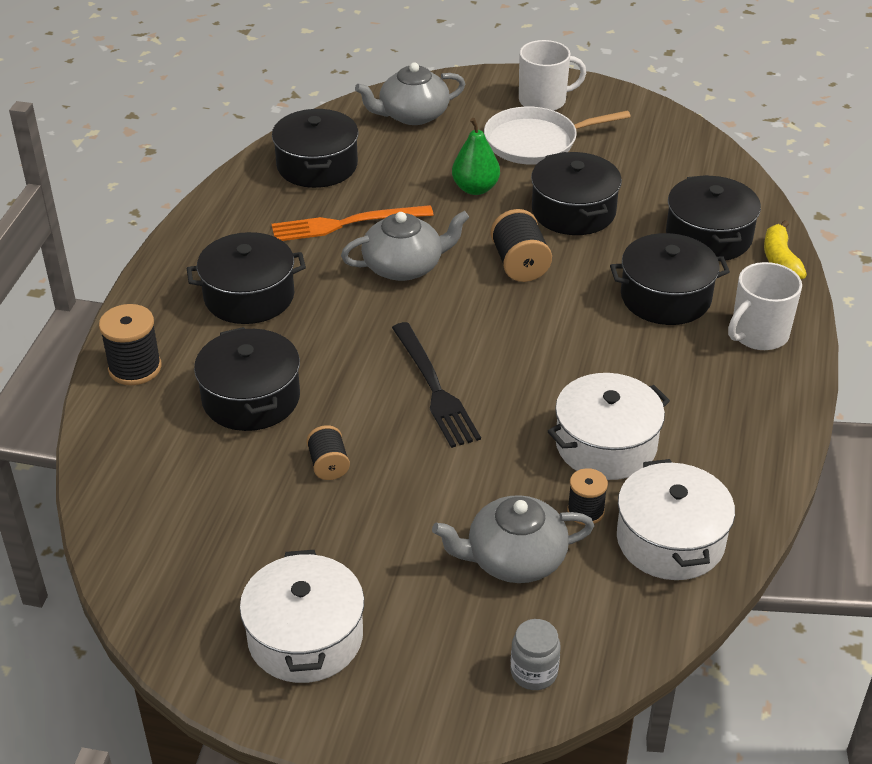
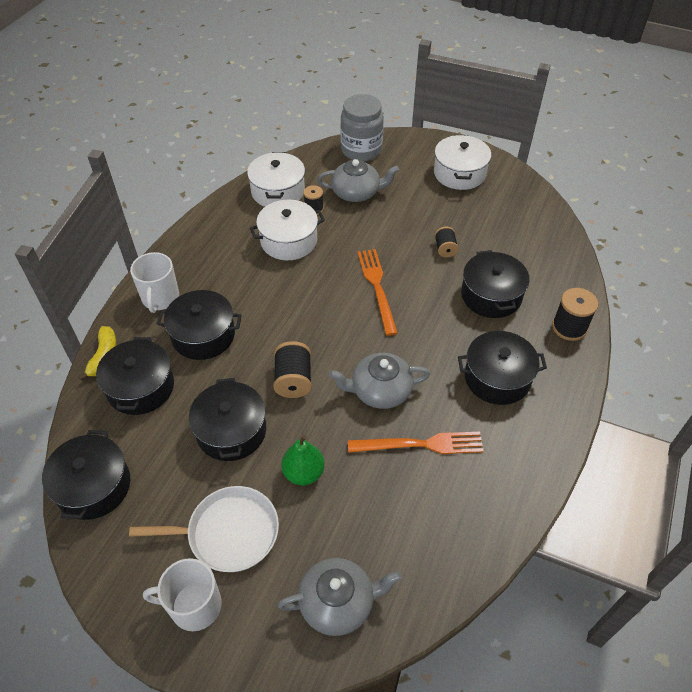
camera: 170 degrees left, 10 degrees up
(317, 165) = (442, 529): black pot -> black pot (93, 486)
(434, 388) = (377, 287): black fork -> orange fork
(534, 672) = (361, 150): grey jar -> grey jar, size x2.00
(758, 334) = (160, 298): white mug -> white mug turned 120 degrees clockwise

